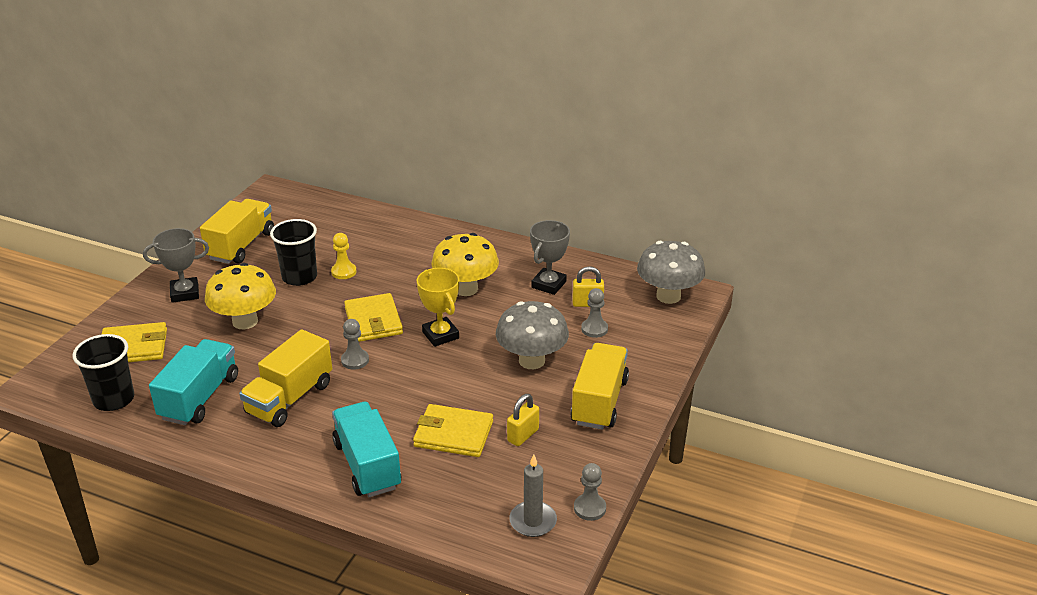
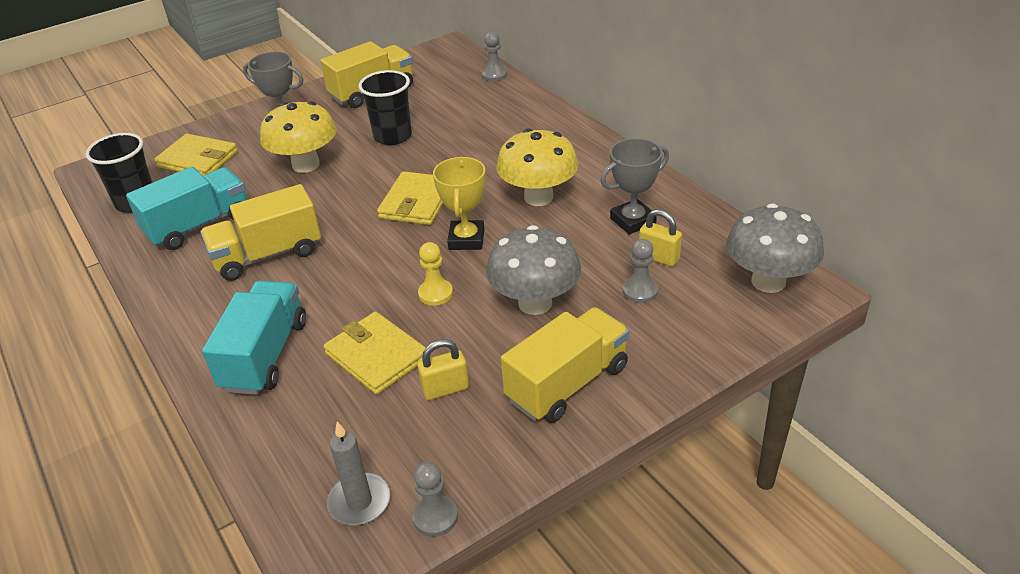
camera: 35 degrees right, 5 degrees up
(344, 272) = (436, 143): yellow pawn -> yellow pawn (435, 294)
(355, 360) = (361, 237): grey pawn -> grey pawn (494, 75)

